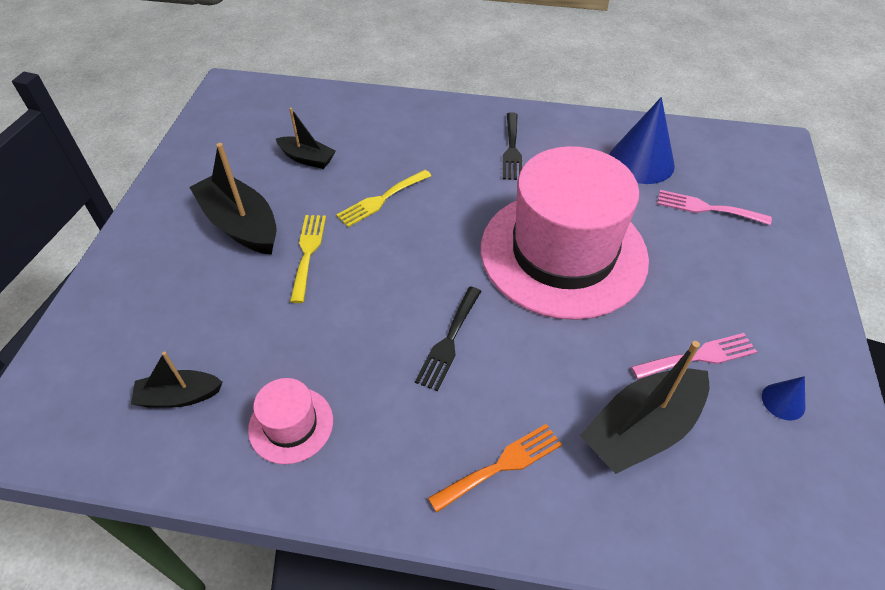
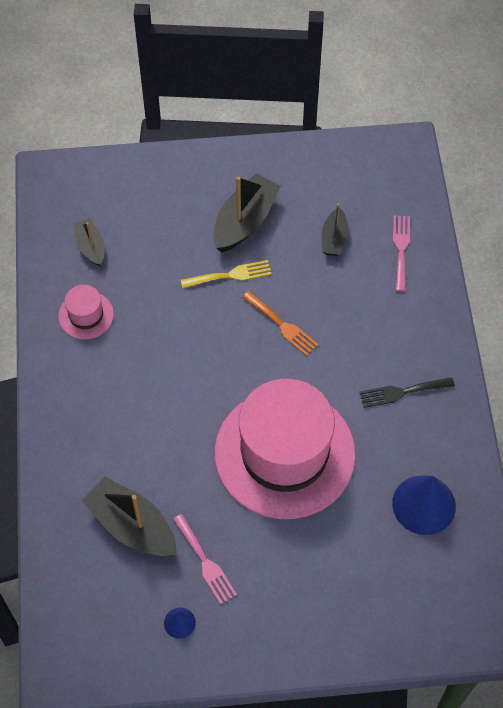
camera: 75 degrees right, 10 degrees up
(381, 200) = (303, 307): yellow fork -> none
(449, 341) = (174, 390): black fork -> none
(502, 465) = (86, 443): orange fork -> orange fork (282, 325)
(706, 208) = (377, 565): pink fork -> pink fork (401, 249)

